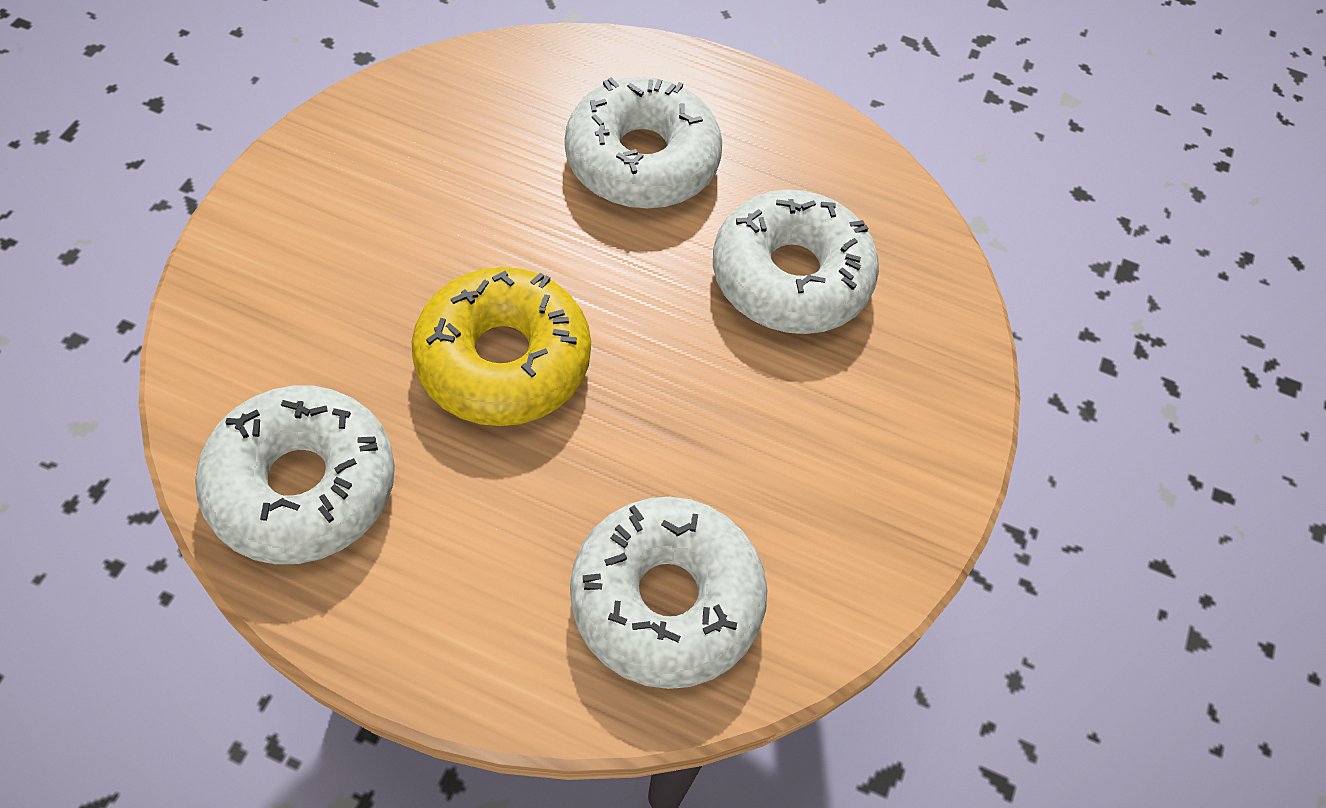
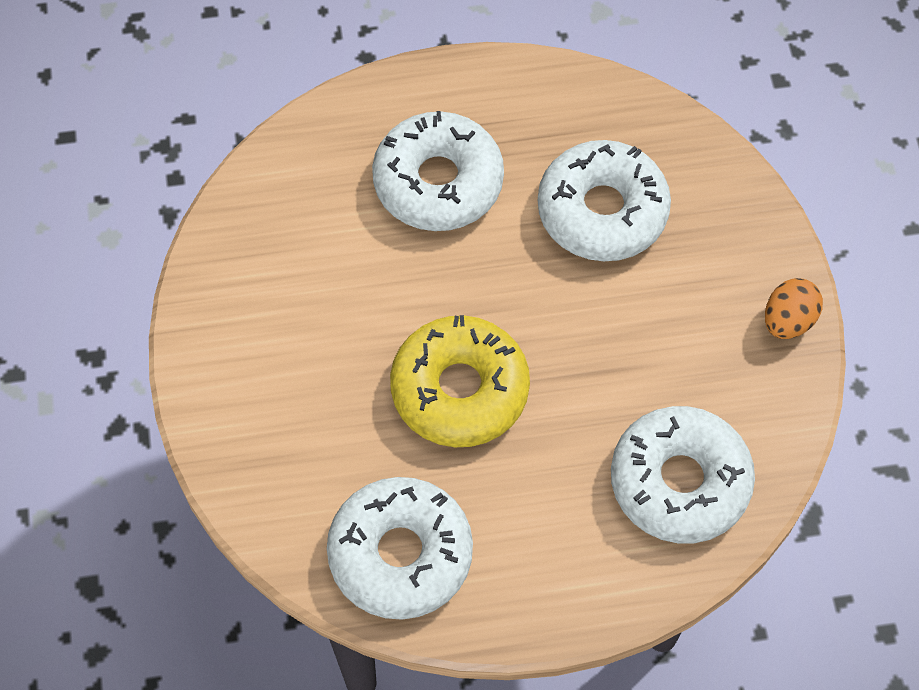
camera: 25 degrees left, 5 degrees up
(920, 502) = (788, 320): none -> orange egg

